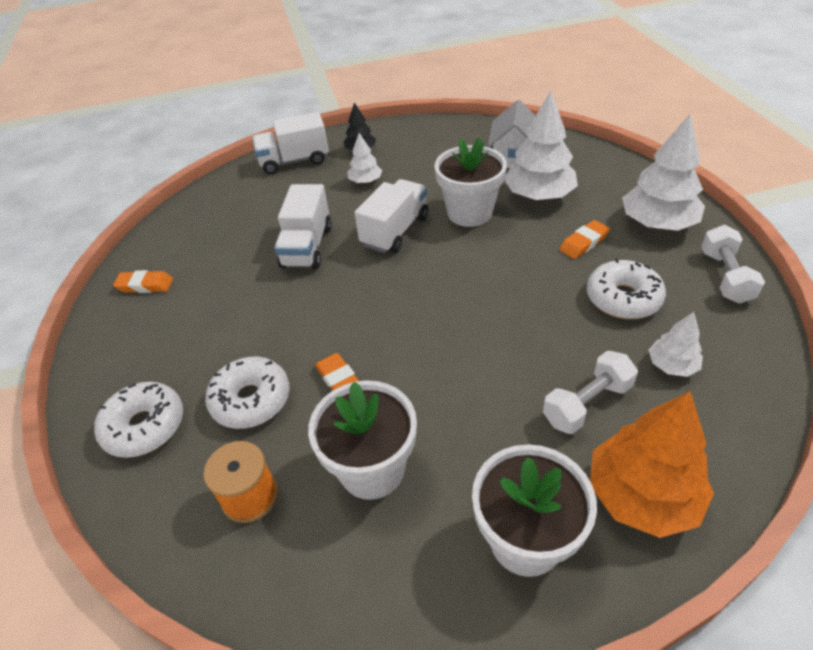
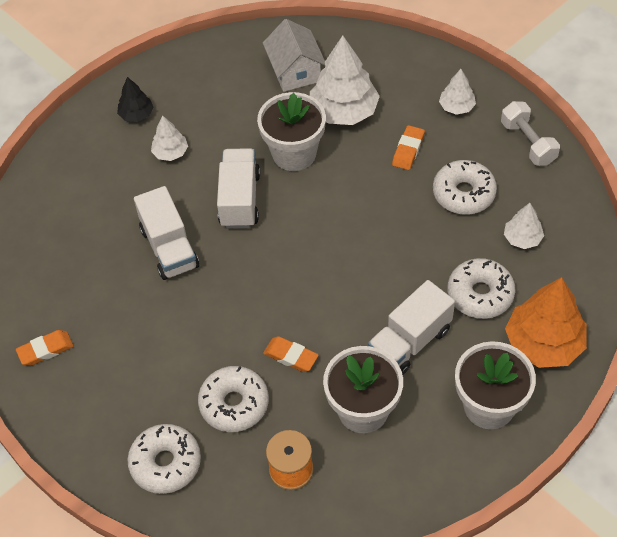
camera: 30 degrees left, 10 degrees up
(294, 161) = (76, 154): white truck -> white truck (410, 342)
(587, 403) = (480, 294): white dumbbell -> white donut
(657, 223) = (456, 107): white tree -> white tree, size x0.52

